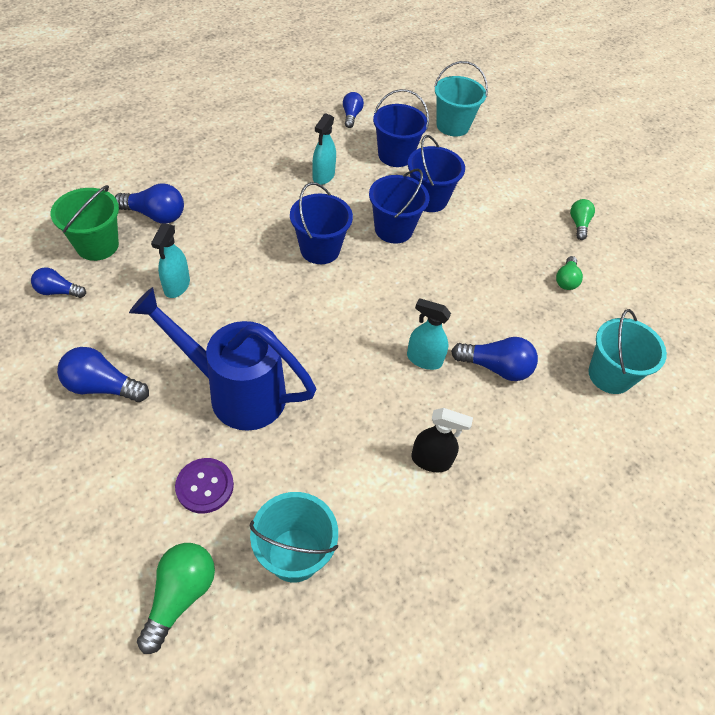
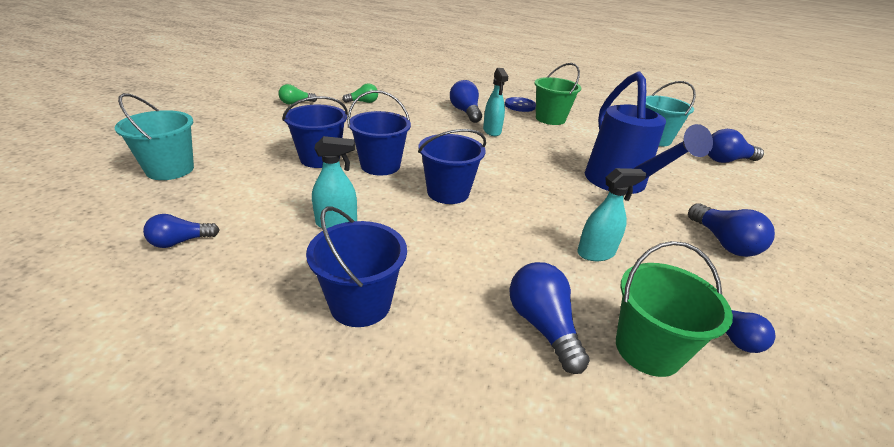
camera: 120 degrees left, 20 degrees down
(180, 596) = (727, 160): green light bulb -> blue light bulb
(205, 486) = (681, 173): purple button -> none
(395, 155) = (257, 190): blue bucket -> blue bucket (360, 304)
(431, 460) = (550, 119): black spray bottle -> green bucket
(497, 455) = (520, 106): none -> blue button
(610, 375) = (427, 87): turquoise bucket -> none

